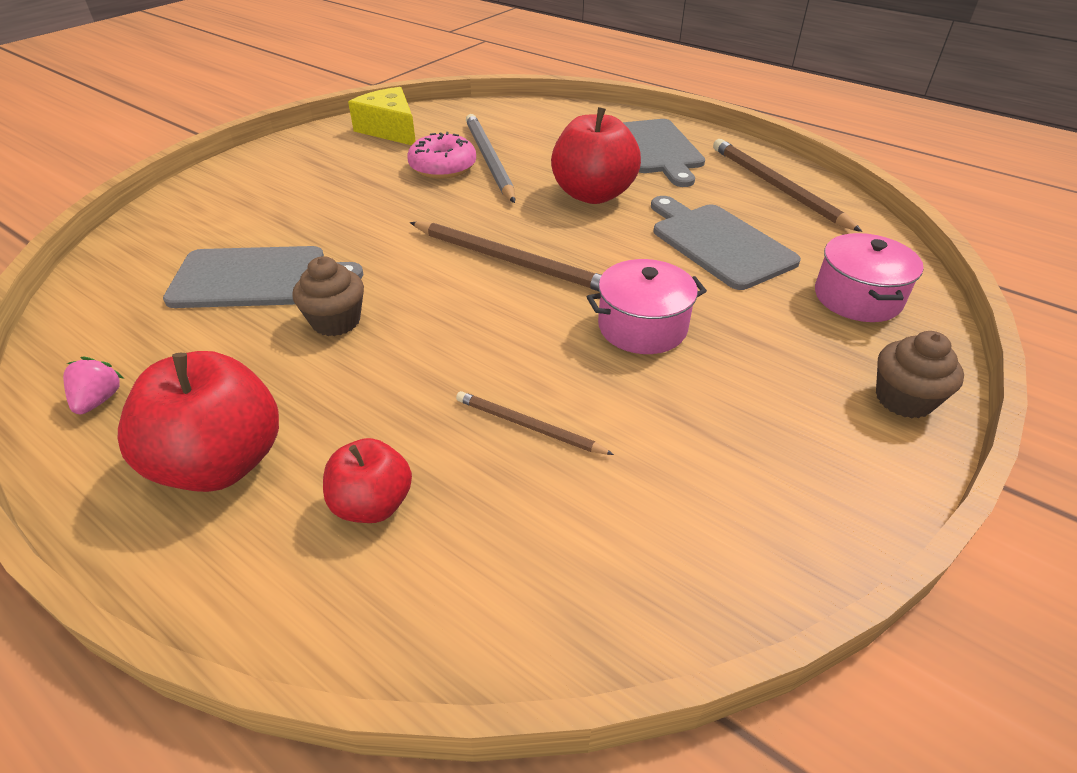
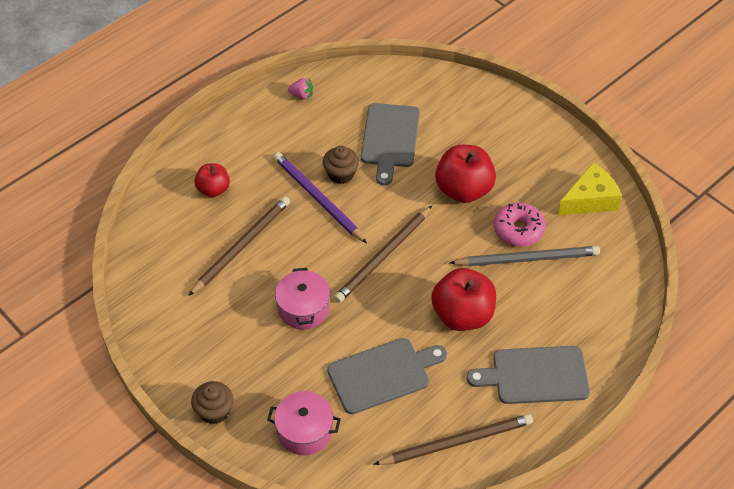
camera: 100 degrees right, 10 degrees up
(221, 463) = (251, 140): red apple -> red apple (463, 190)
(395, 341) = (318, 198): none -> purple pencil
(528, 426) = (242, 246): brown pencil -> brown pencil, size x1.81

